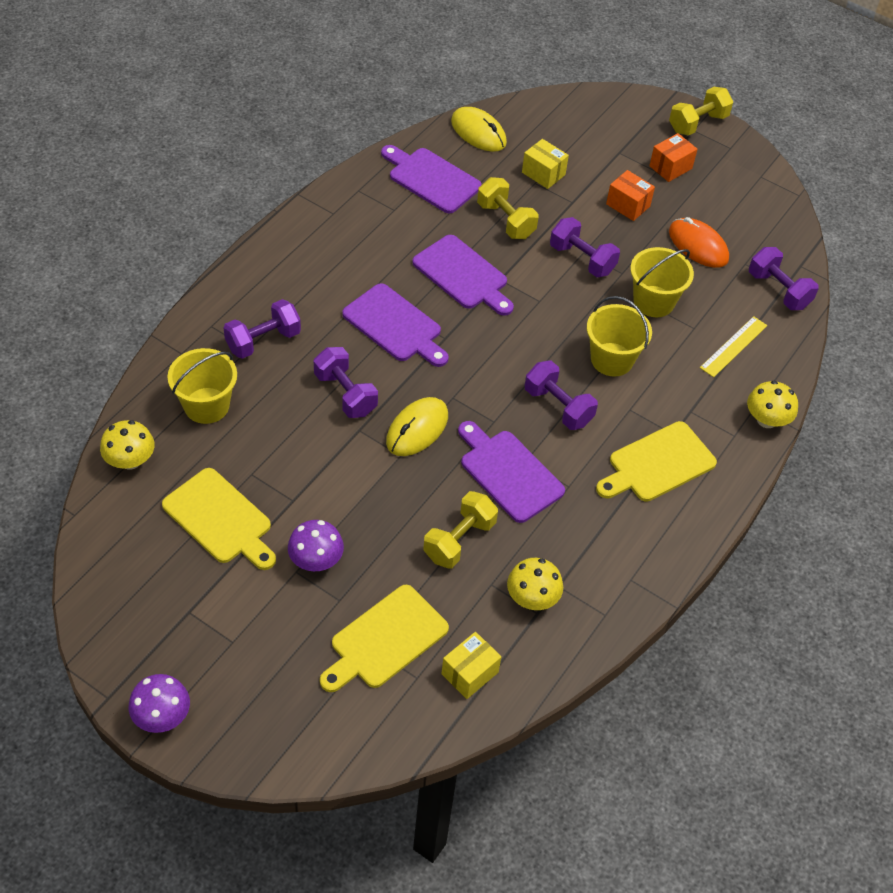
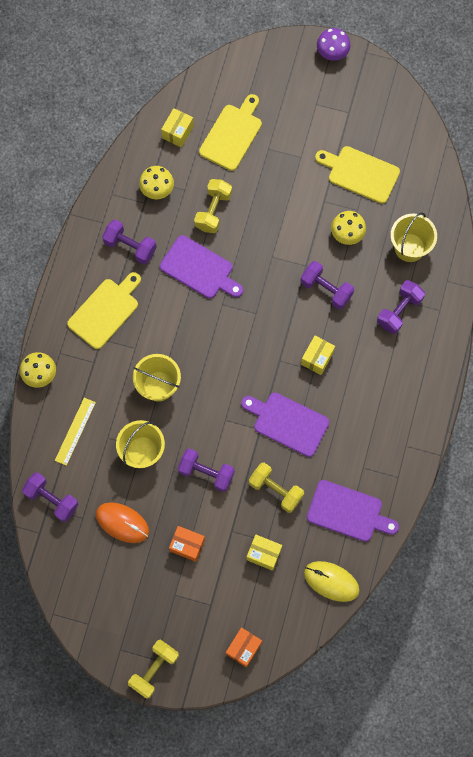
camera: 165 degrees right, 20 degrees up
(130, 460) = (434, 192): yellow mushroom -> yellow mushroom (347, 234)
(316, 560) = (292, 168): purple mushroom -> none
(395, 325) = (317, 358): purple cutting board -> yellow box
(417, 429) = (269, 280): yellow mouse -> none
(558, 406) = (183, 332): purple dumbbell -> purple dumbbell (130, 247)
(670, 167) = (164, 604): orange box -> orange box (243, 648)

